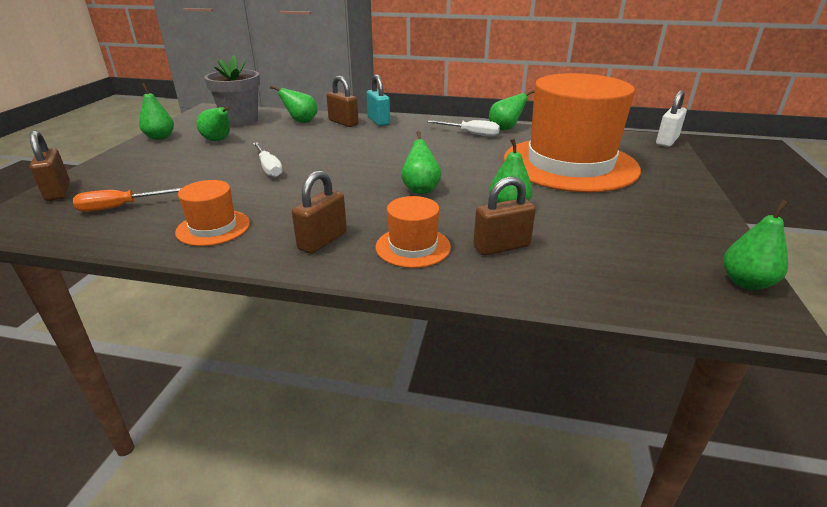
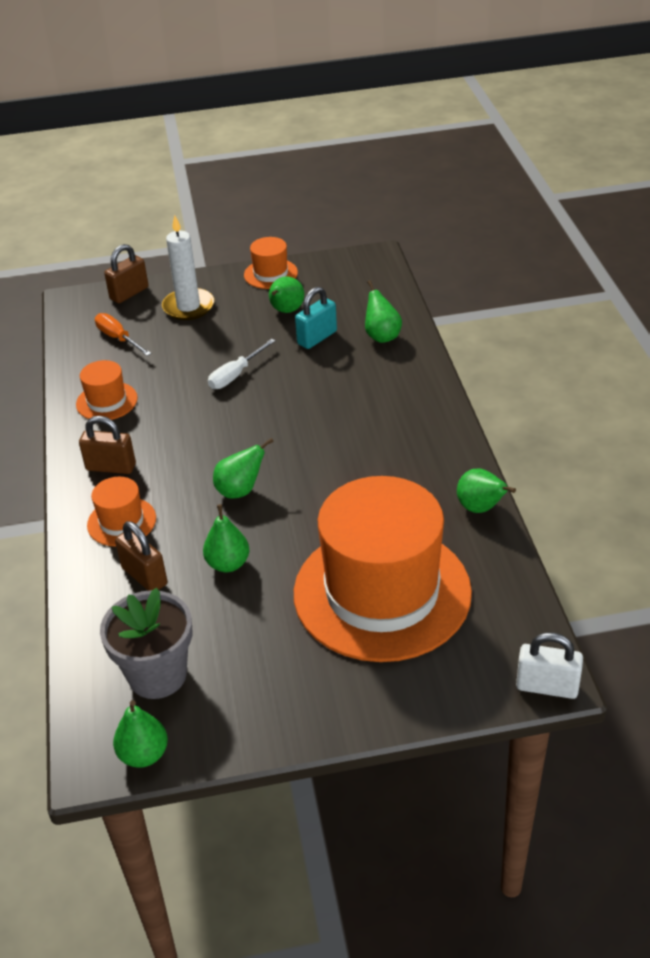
camera: 70 degrees right, 10 degrees up
(138, 170) = (188, 307): none -> white candle
(160, 137) = (270, 274): green pear -> orange hat
(240, 121) = (353, 295): grey flower pot -> grey flower pot (157, 675)
(343, 122) = (402, 367): brown padlock -> none
(378, 121) = (428, 392): turquoise padlock -> turquoise padlock (317, 338)
(471, 134) = (436, 483): white screwdriver -> none

